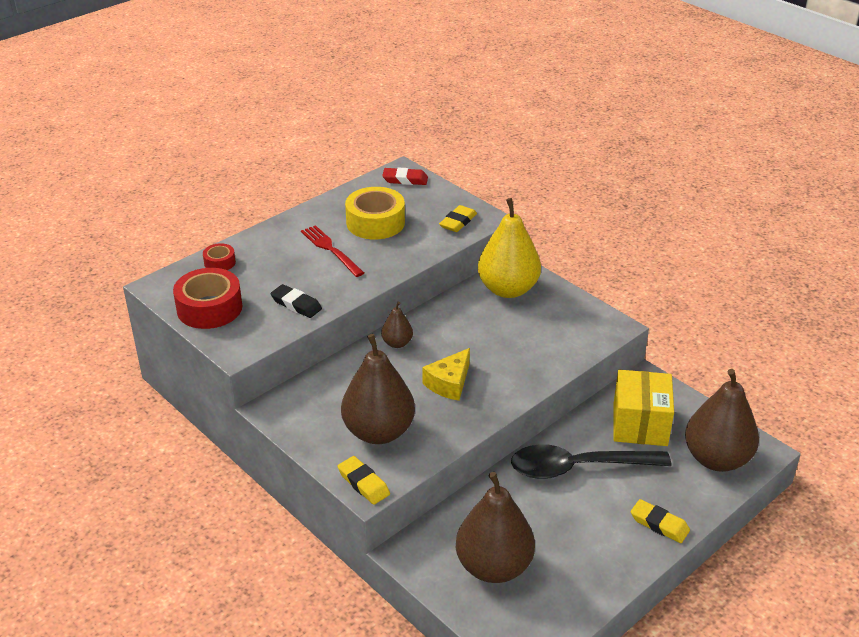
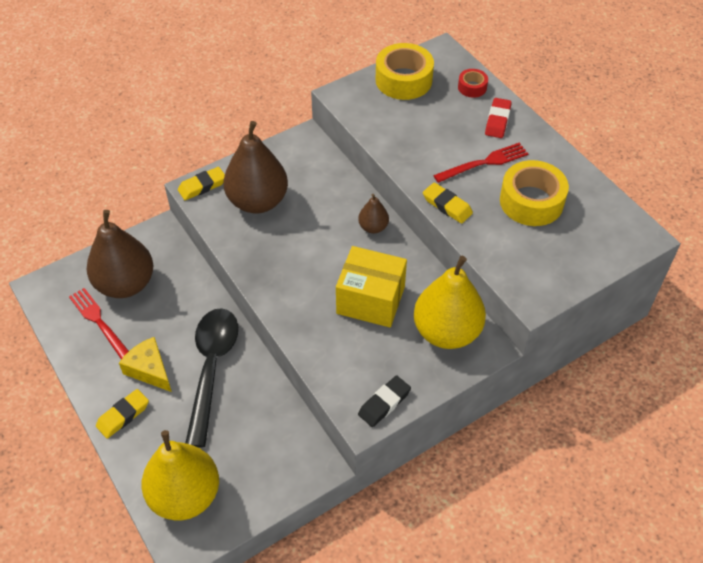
camera: 100 degrees right, 15 degrees up
(209, 308) = (403, 80): red tape -> yellow tape
(296, 304) = (398, 133): black eraser -> black eraser (384, 403)
(405, 180) = (621, 237): red eraser -> red eraser (497, 121)
(449, 383) = (306, 258): yellow cheese -> yellow cheese (149, 370)
(458, 222) = (527, 272): yellow eraser -> yellow eraser (447, 206)
(554, 577) = (99, 322): none -> red fork
(640, 424) = (253, 438): yellow box -> yellow box (370, 300)
(716, 459) = (185, 495): brown pear -> yellow pear

